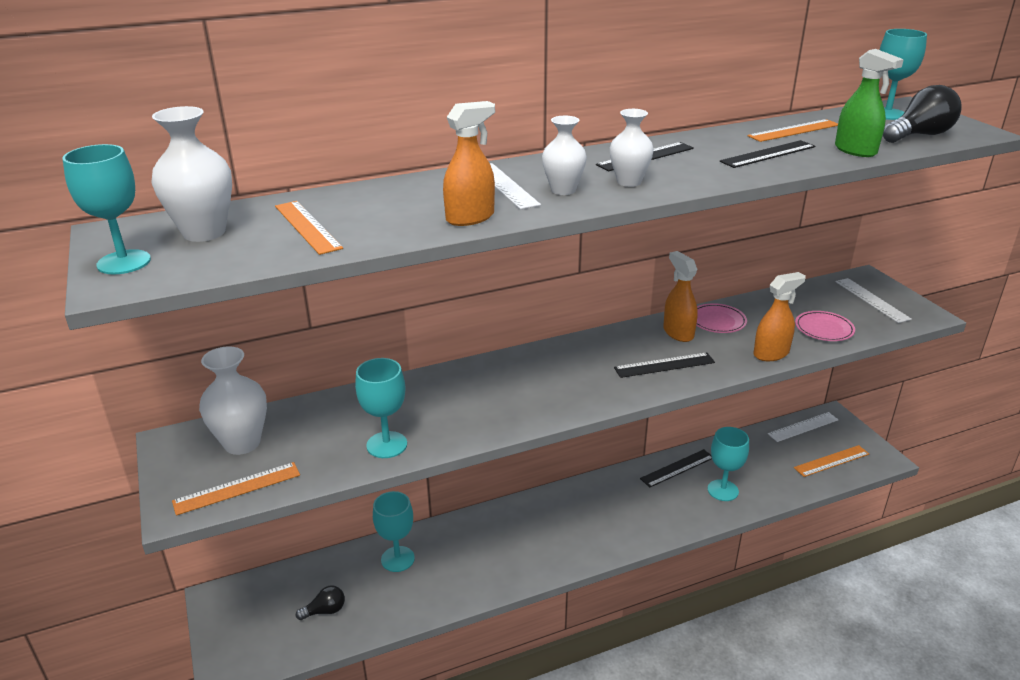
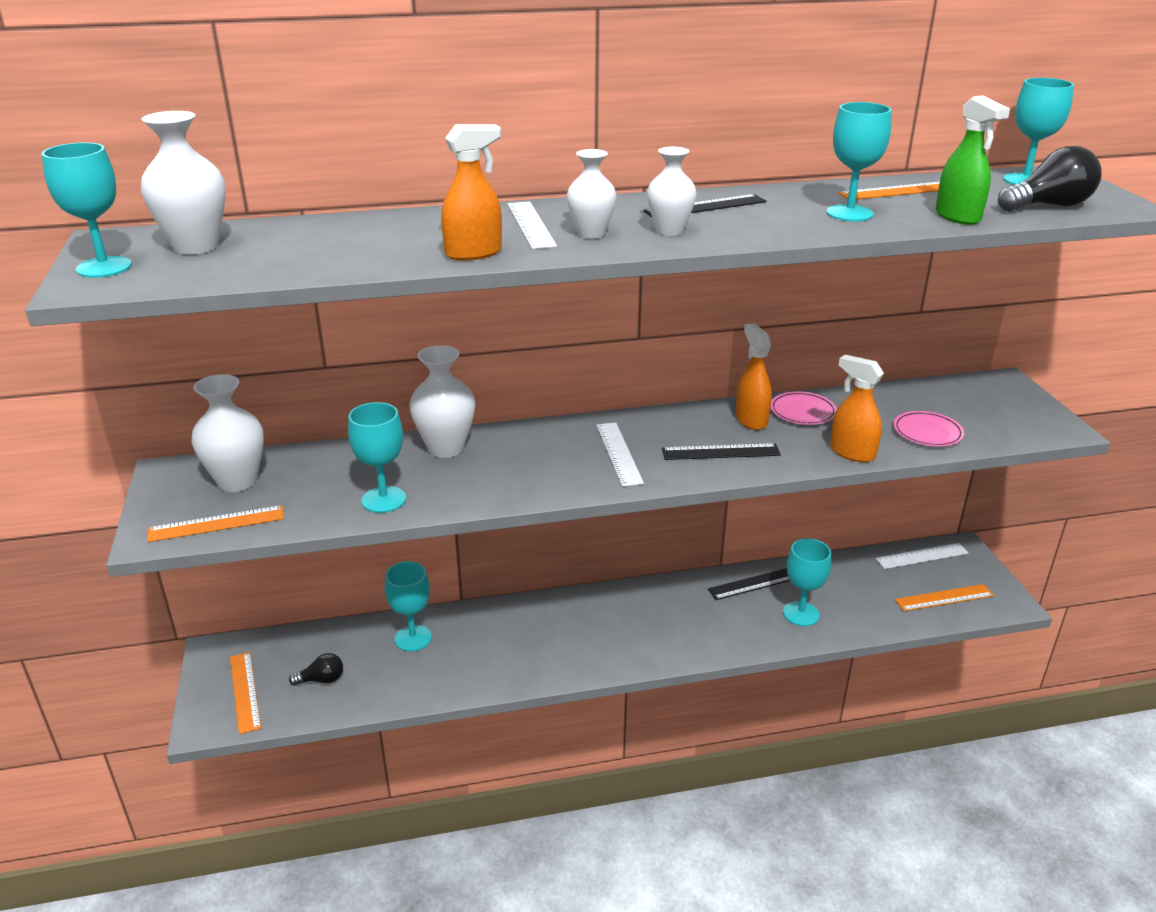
camera: 10 degrees right, 0 degrees up
(307, 227) = (300, 249): orange ruler -> orange ruler (244, 691)
(425, 388) = (446, 448): none -> white vase
(768, 154) = (849, 213): black ruler -> turquoise goblet
(771, 353) = (852, 452): orange spray bottle -> orange spray bottle turned 120 degrees counterclockwise
(872, 300) = (1001, 406): white ruler -> white ruler (619, 453)

